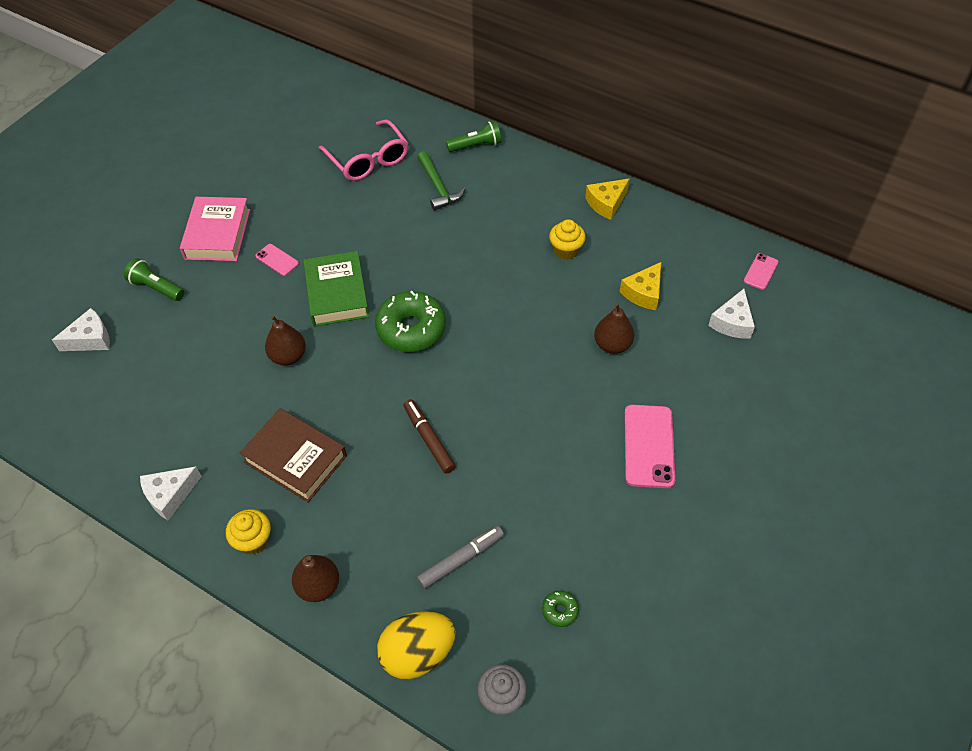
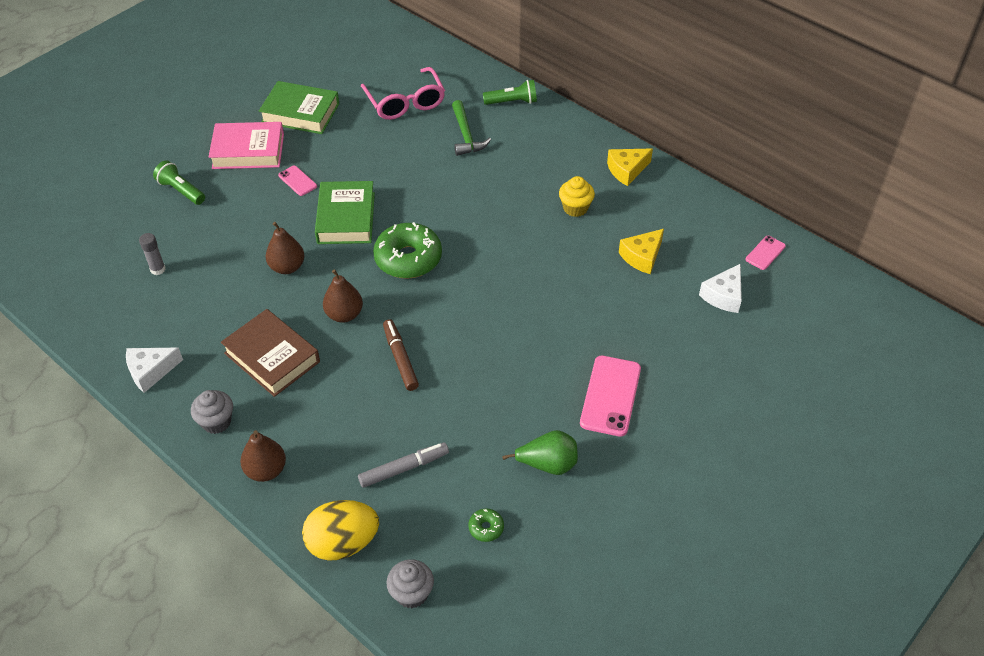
camera: 10 degrees right, 5 degrees down
(90, 339) = (111, 227): white cheese -> none
(151, 379) = (158, 269): none -> grey glue stick
(217, 234) = (248, 151): pink book -> pink book turned 75 degrees clockwise
(253, 540) = (216, 422): yellow cupcake -> grey cupcake
(263, 185) = (300, 113): none -> green book
(605, 530) = (548, 464): none -> green pear
(612, 345) = (598, 299): brown pear -> brown pear (344, 314)

